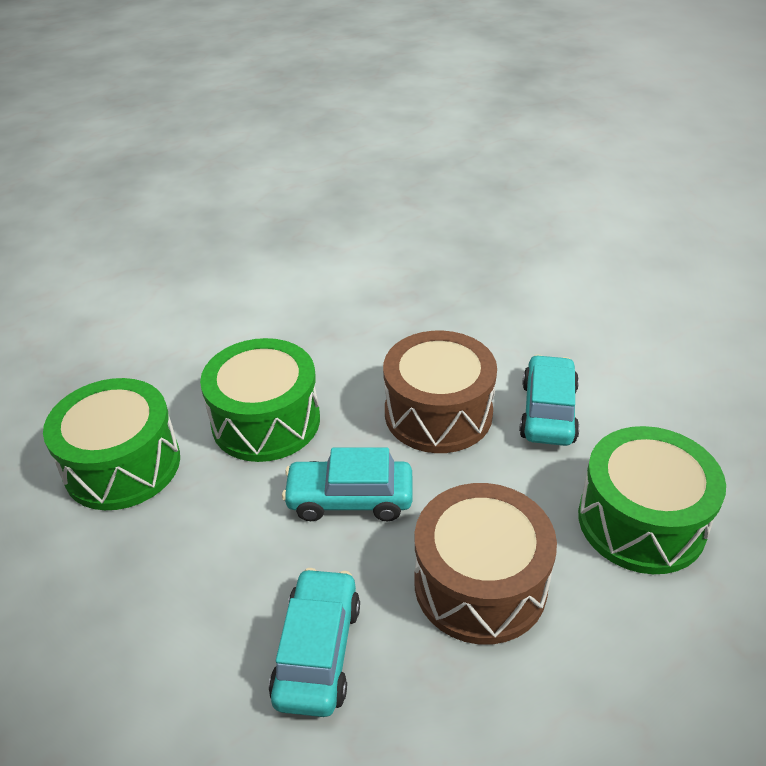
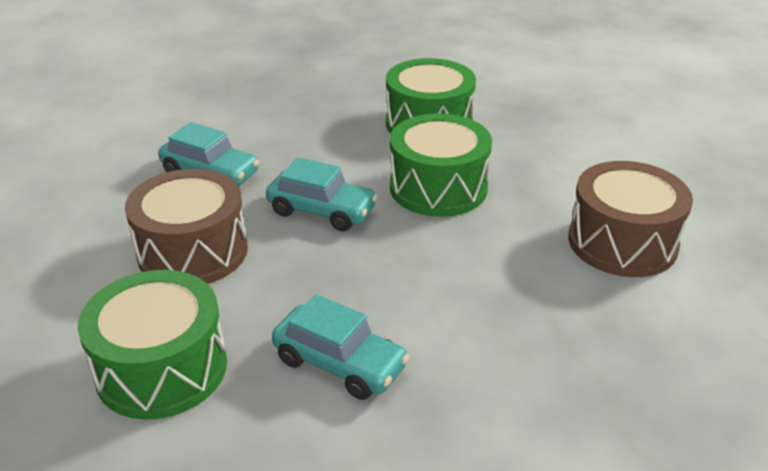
camera: 110 degrees right, 5 degrees down
(350, 499) = (322, 211): turquoise car -> turquoise car turned 90 degrees clockwise
(438, 413) = (388, 284): brown drum -> brown drum (622, 242)

